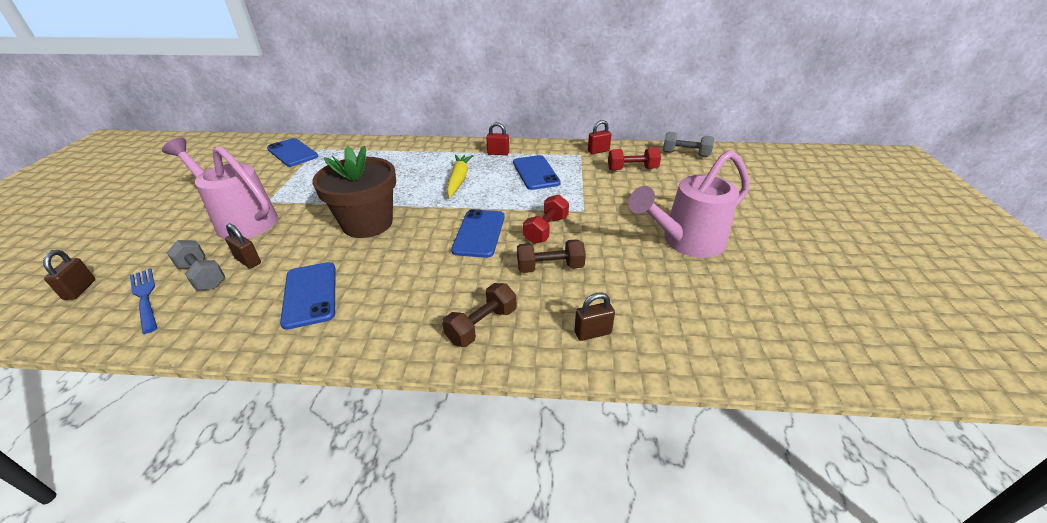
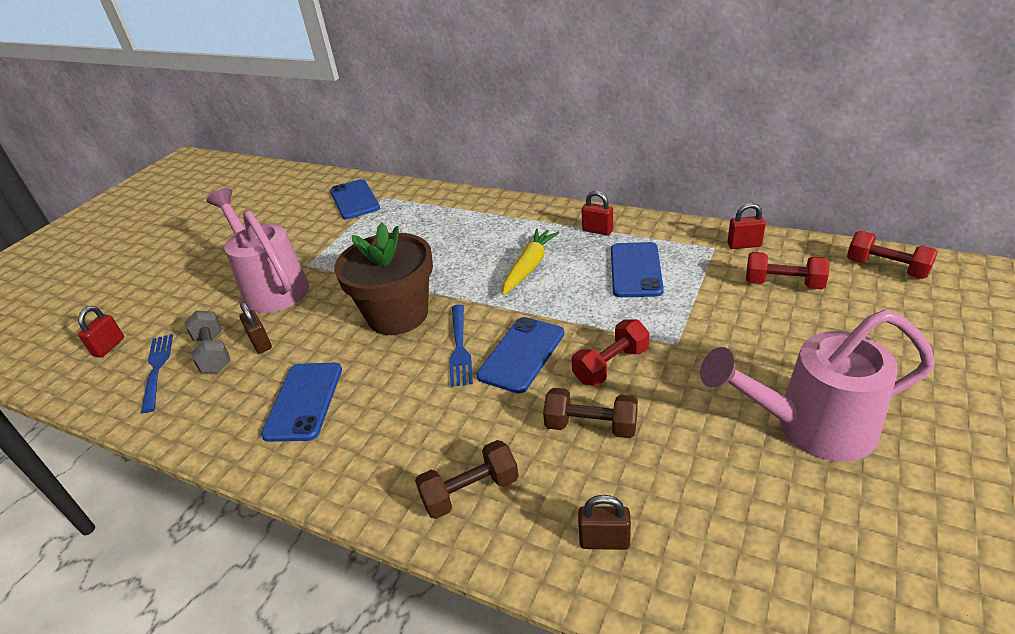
camera: 25 degrees right, 0 degrees up
(80, 290) = (109, 347): brown padlock -> red padlock
(429, 236) = (459, 347): none -> blue fork
(685, 154) = (886, 268): grey dumbbell -> red dumbbell

